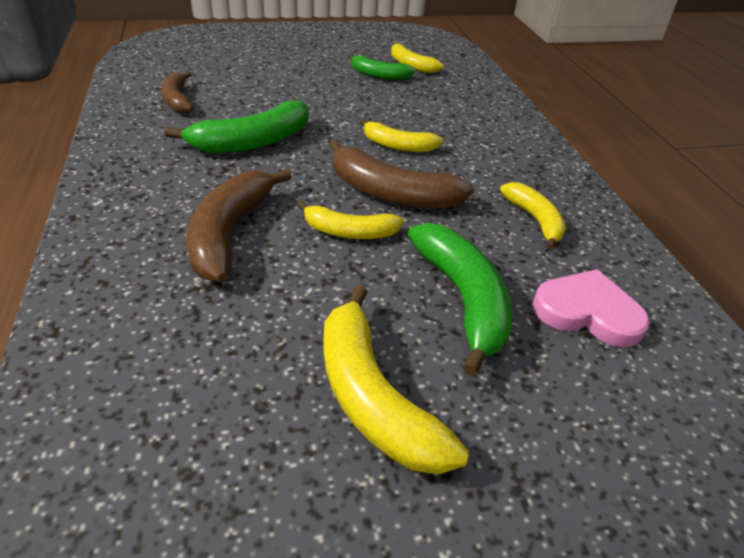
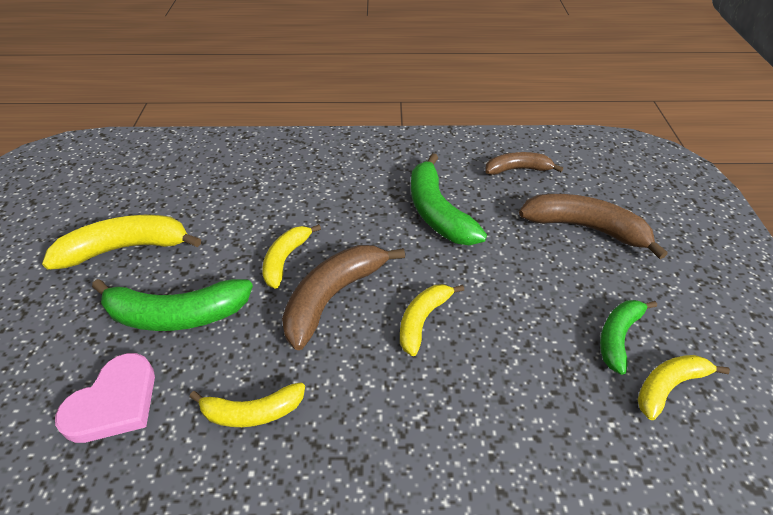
camera: 105 degrees right, 5 degrees up
(230, 233) = (307, 196): brown banana -> brown banana (585, 228)

